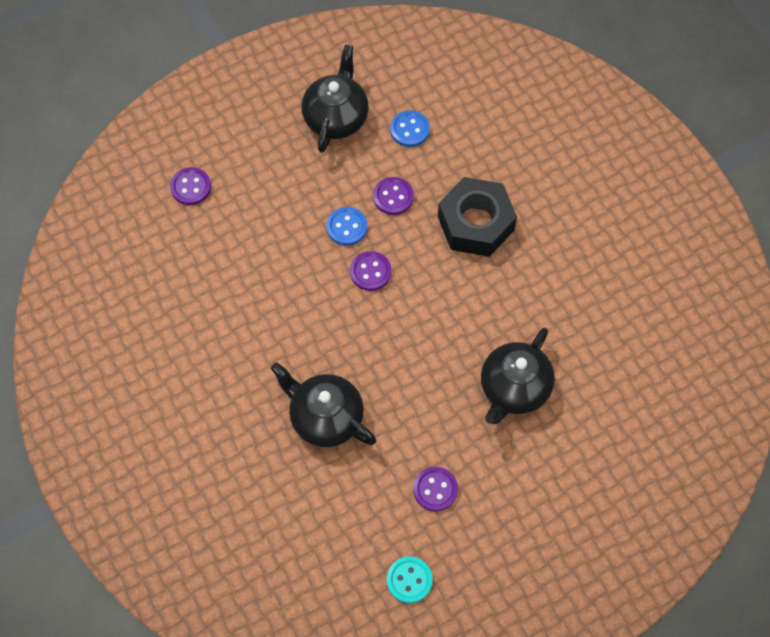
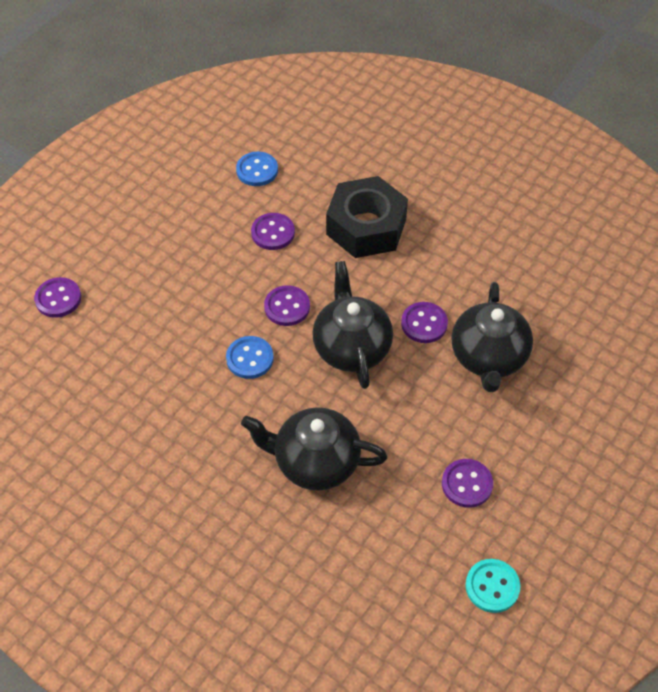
camera: 25 degrees left, 10 degrees down
(336, 117) = (178, 185): black teapot -> black teapot (351, 347)
(347, 227) = (241, 276): blue button -> blue button (250, 358)
(476, 335) = (424, 324): none -> purple button

